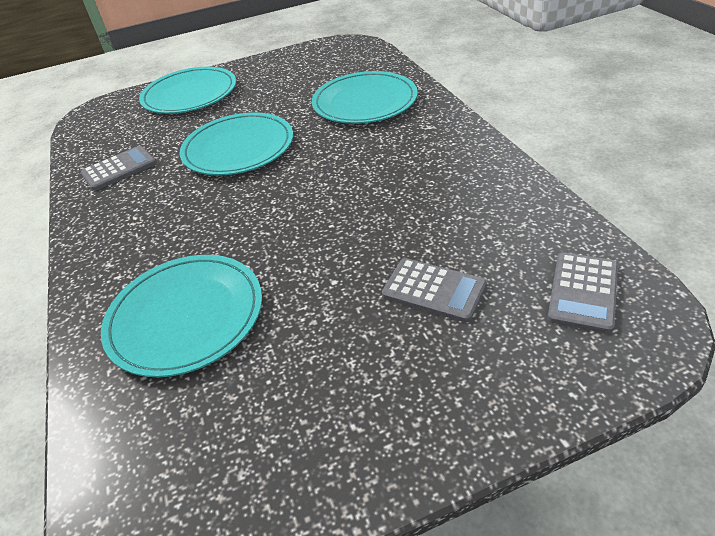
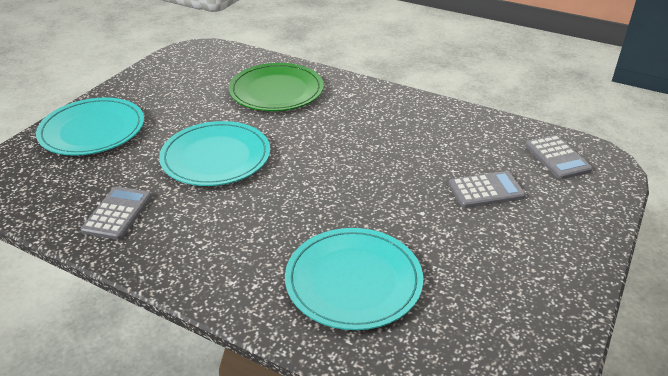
camera: 45 degrees left, 5 degrees down
(364, 102) = (276, 91): turquoise plate -> green plate

